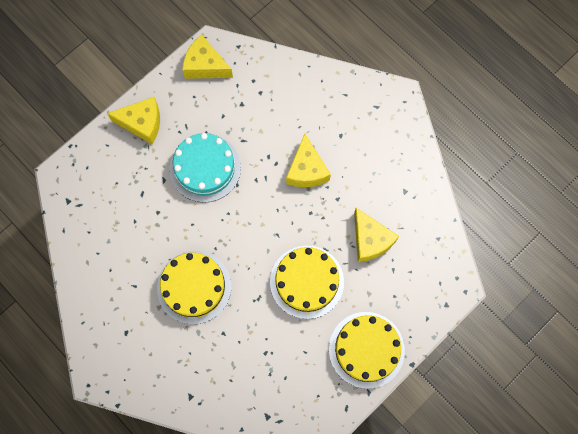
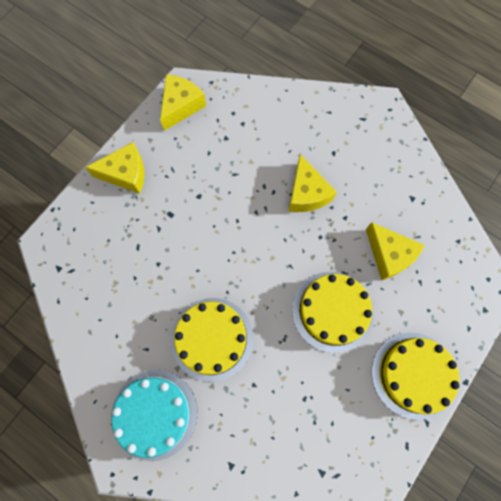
camera: 10 degrees left, 0 degrees up
(205, 65) = (181, 106): yellow cheese -> yellow cheese turned 105 degrees clockwise
(205, 168) = (200, 209): turquoise cake -> turquoise cake (154, 414)

